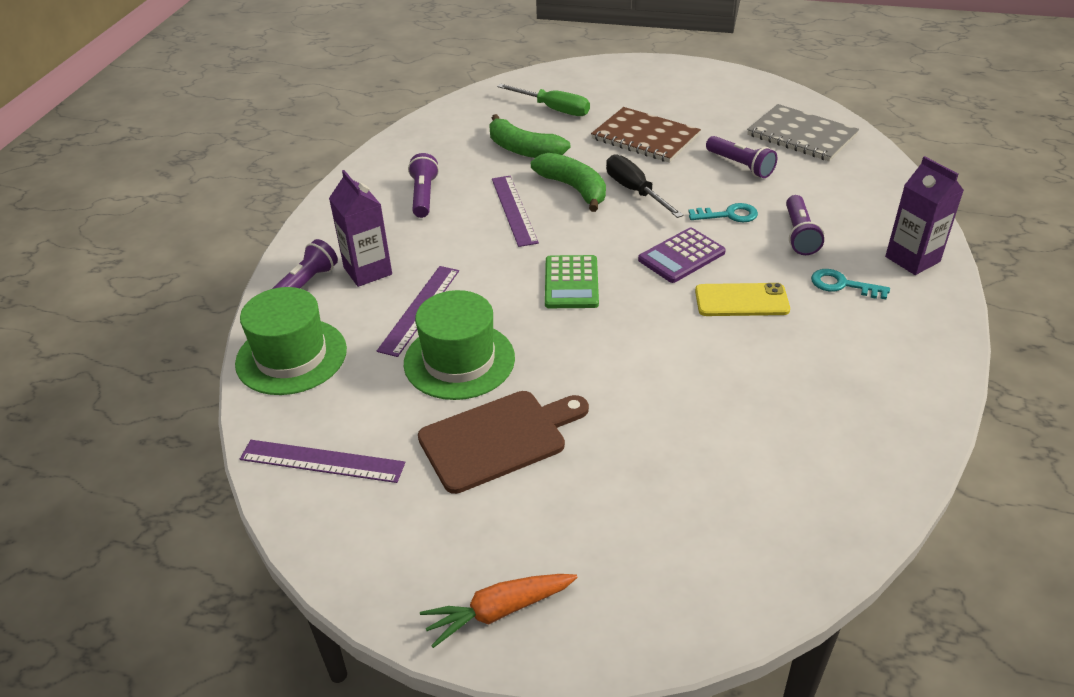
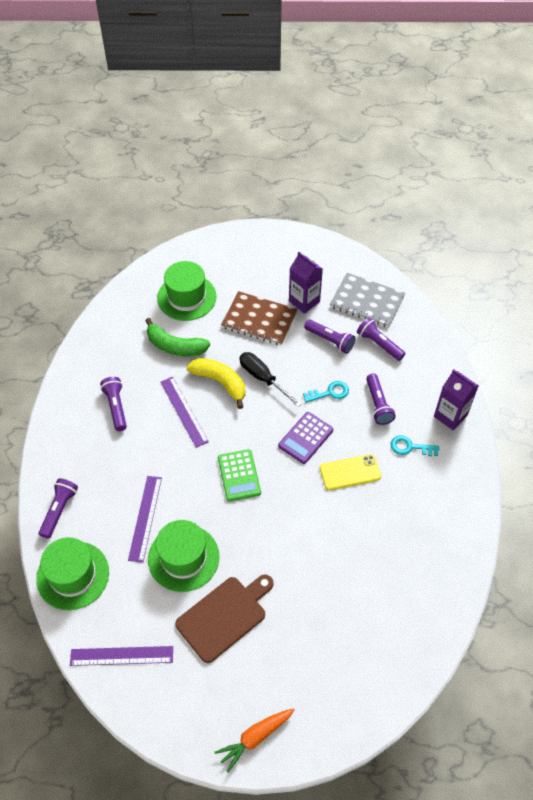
camera: 15 degrees left, 15 degrees up
(368, 271) = (99, 488): purple carton -> purple carton (304, 301)
(554, 109) = (186, 297): green screwdriver -> green hat
(574, 188) = (220, 382): green banana -> yellow banana
(812, 176) = (379, 344): none -> purple flashlight

